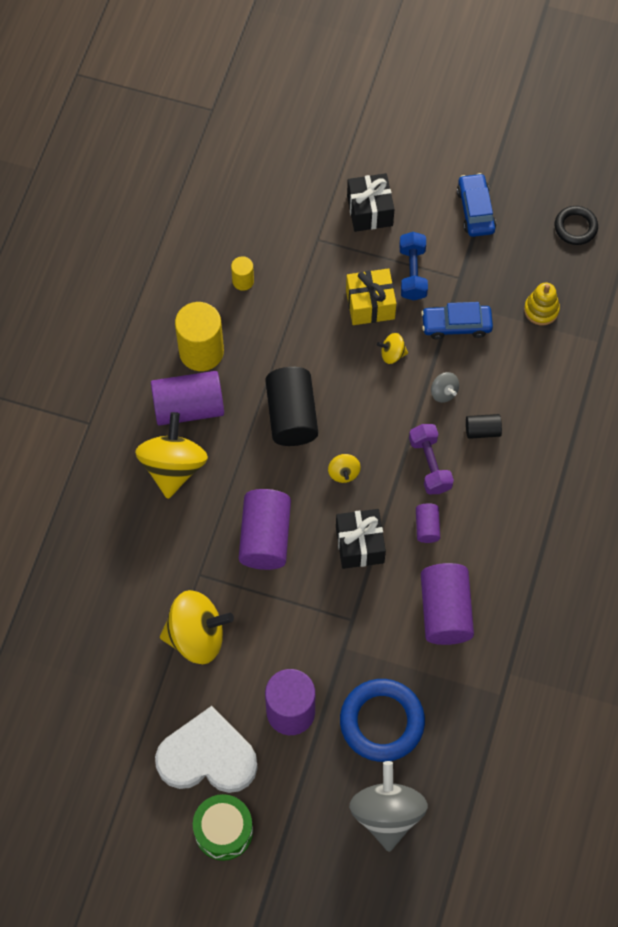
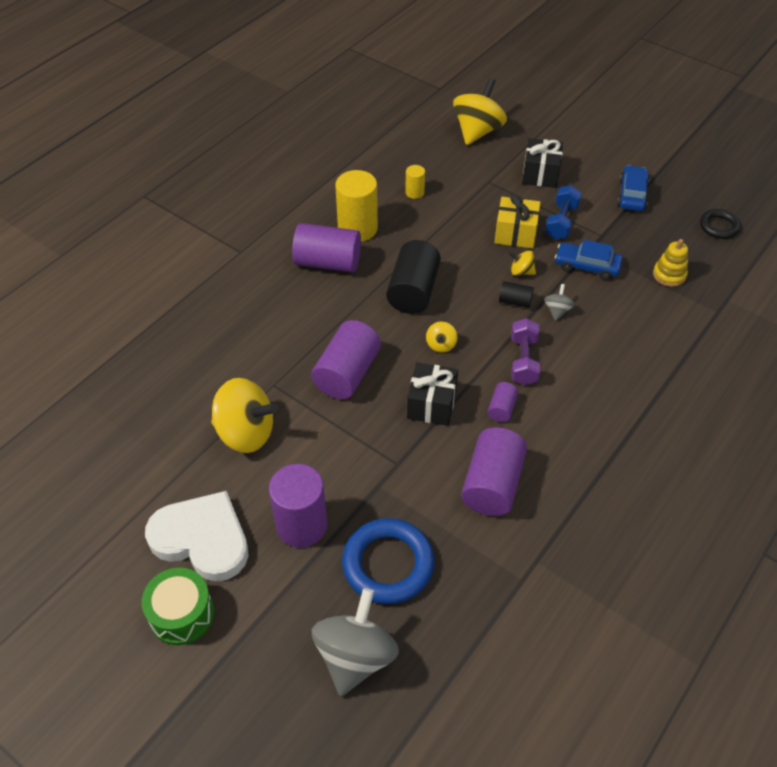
camera: 20 degrees right, 15 degrees down
(173, 467) = (293, 300): yellow spinning top -> yellow spinning top (477, 131)
(444, 392) = (557, 310): grey spinning top -> grey spinning top turned 150 degrees counterclockwise
(482, 430) = (583, 348): black cylinder -> black cylinder (515, 301)

